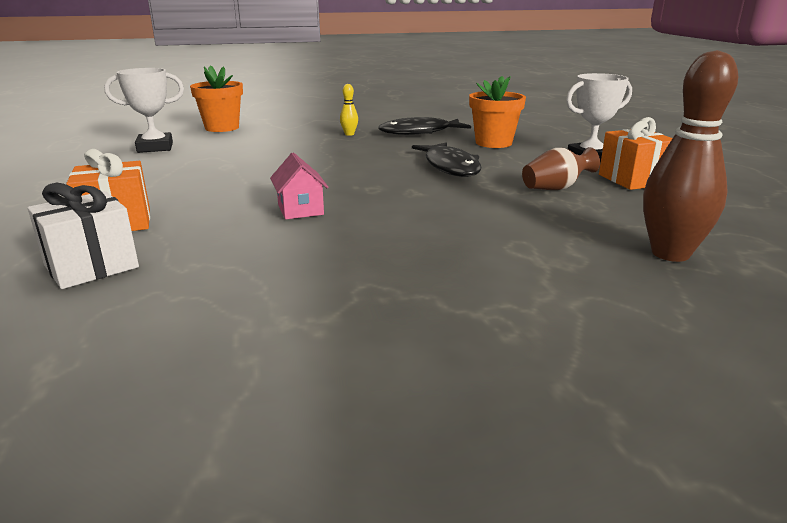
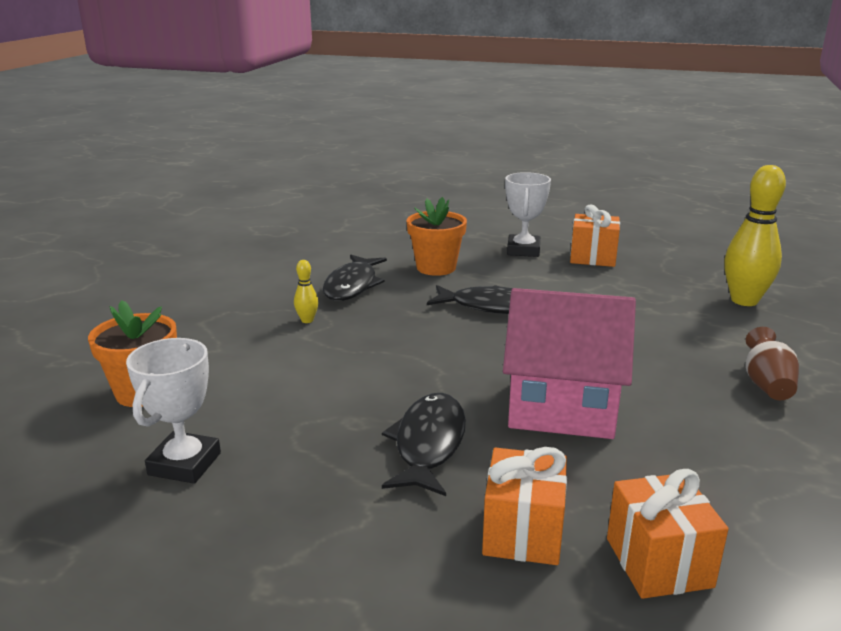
camera: 60 degrees left, 0 degrees up
(91, 266) = (658, 562): white gift -> orange gift
(213, 185) = (428, 444): none -> black fish
(300, 210) = (561, 408): pink house -> pink house, size x2.17
(556, 188) = (591, 288): brown vase -> brown vase (766, 385)
(670, 254) = (744, 300): brown bowling pin -> yellow bowling pin

